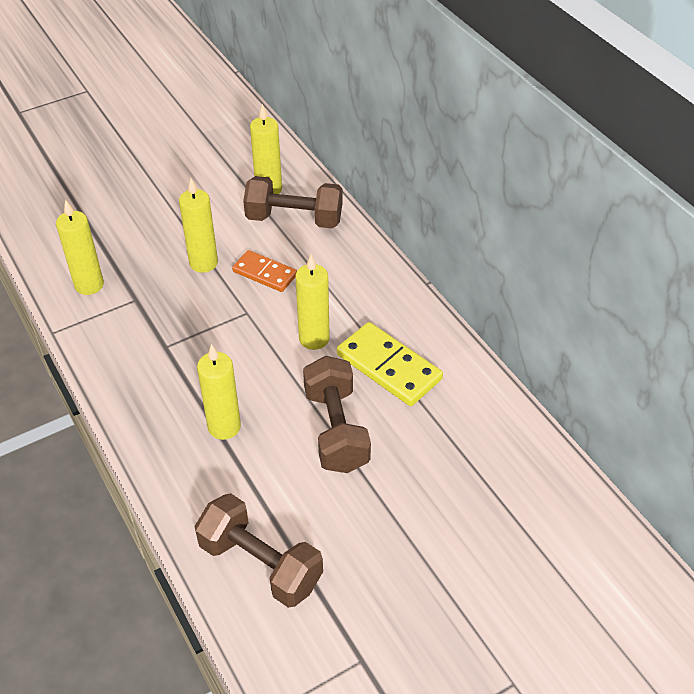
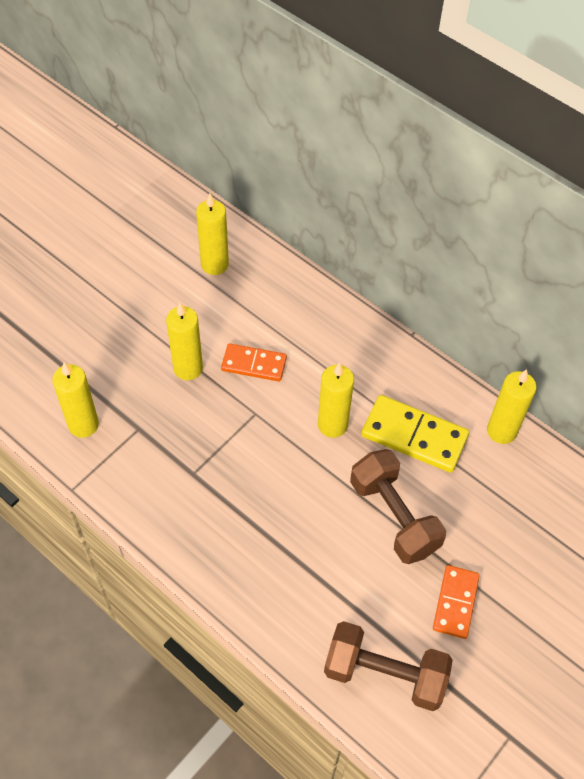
camera: 20 degrees left, 10 degrees up
(224, 427) = (290, 544): yellow candle -> yellow candle (501, 431)
(294, 219) = (255, 293): brown dumbbell -> none
(362, 521) = (455, 603): none -> orange domino

